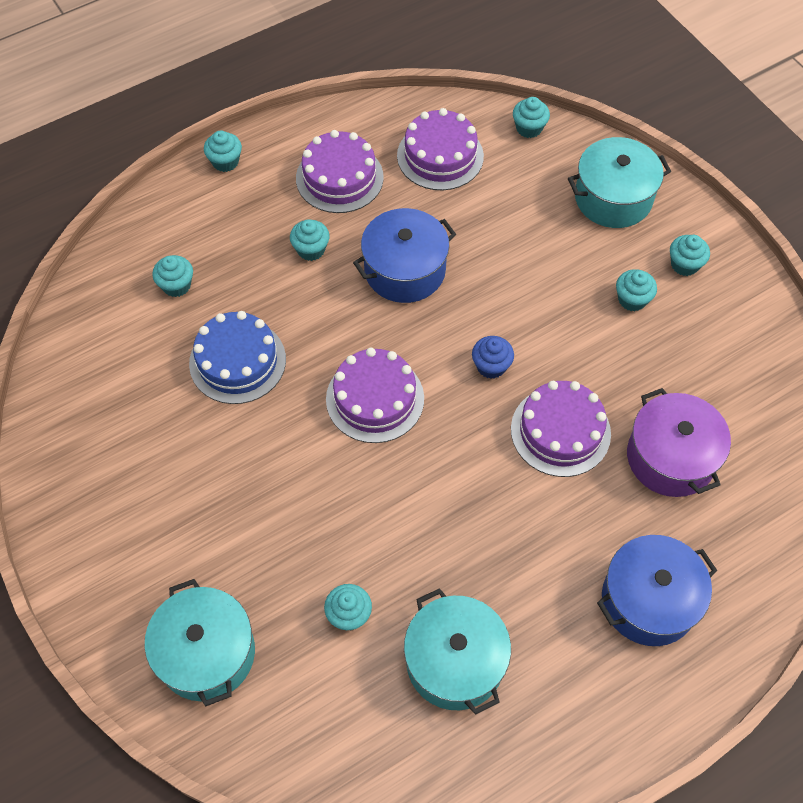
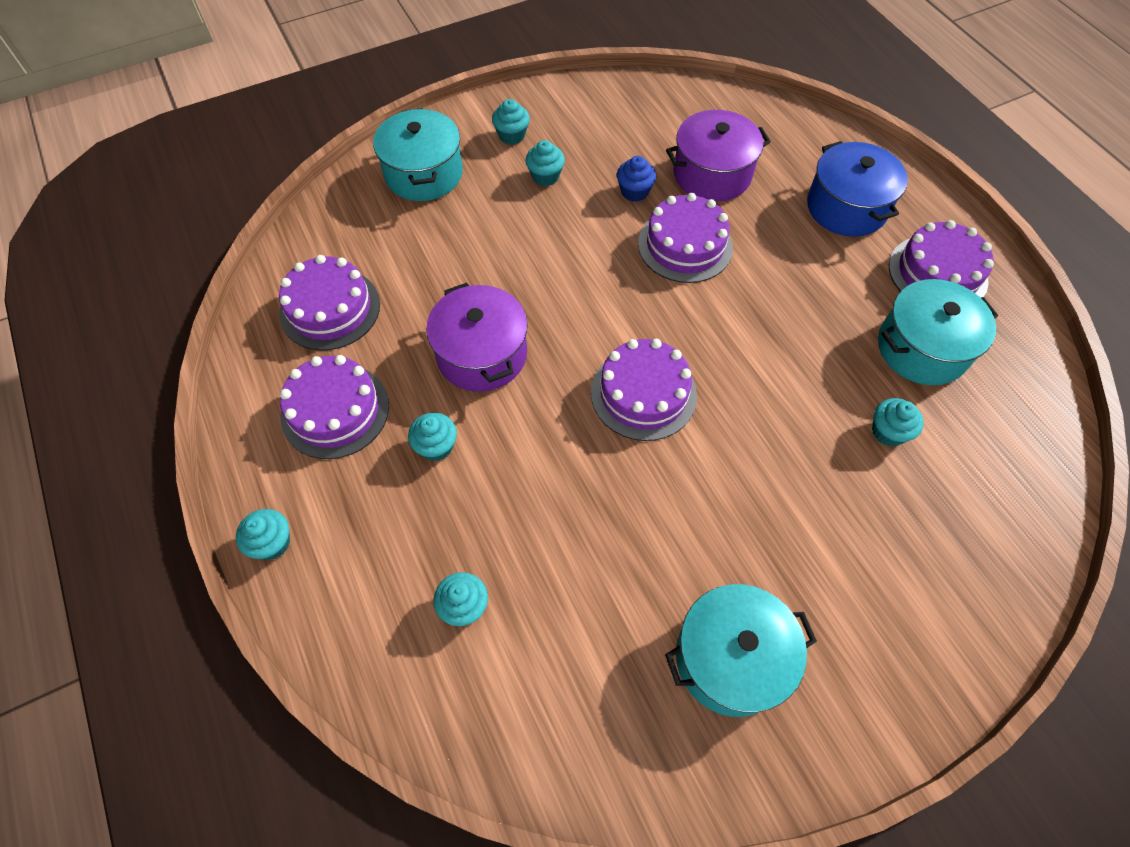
camera: 85 degrees left, 0 degrees up
(206, 653) = (949, 570): turquoise pot -> turquoise pot (730, 658)
(237, 361) = (586, 532): blue cake -> none
(405, 270) = (482, 354): blue pot -> purple pot
(491, 366) = (610, 290): blue cupcake -> blue cupcake (634, 191)
(529, 128) = (314, 227): turquoise cupcake -> none
(564, 694) = (937, 273): none -> purple cake

